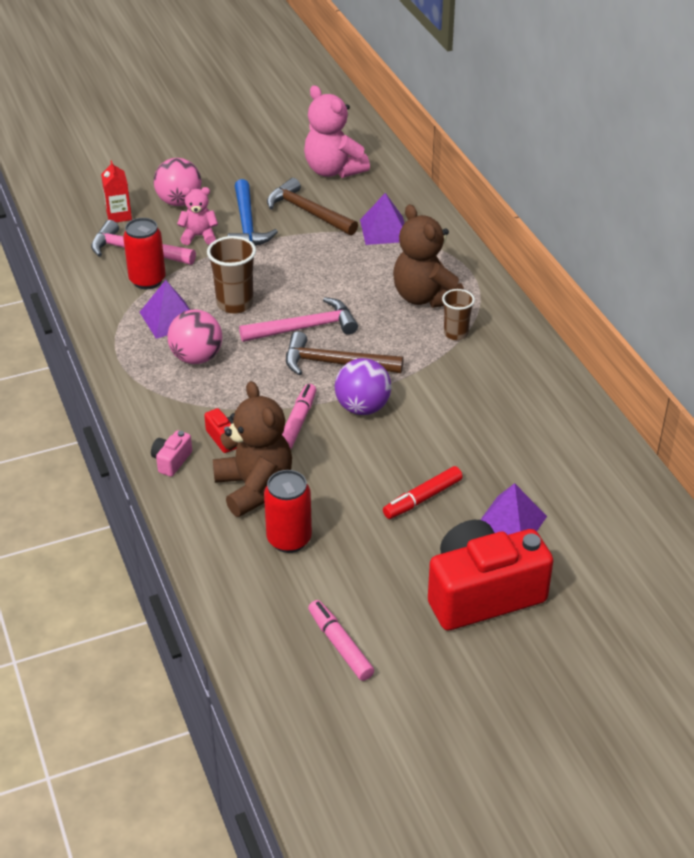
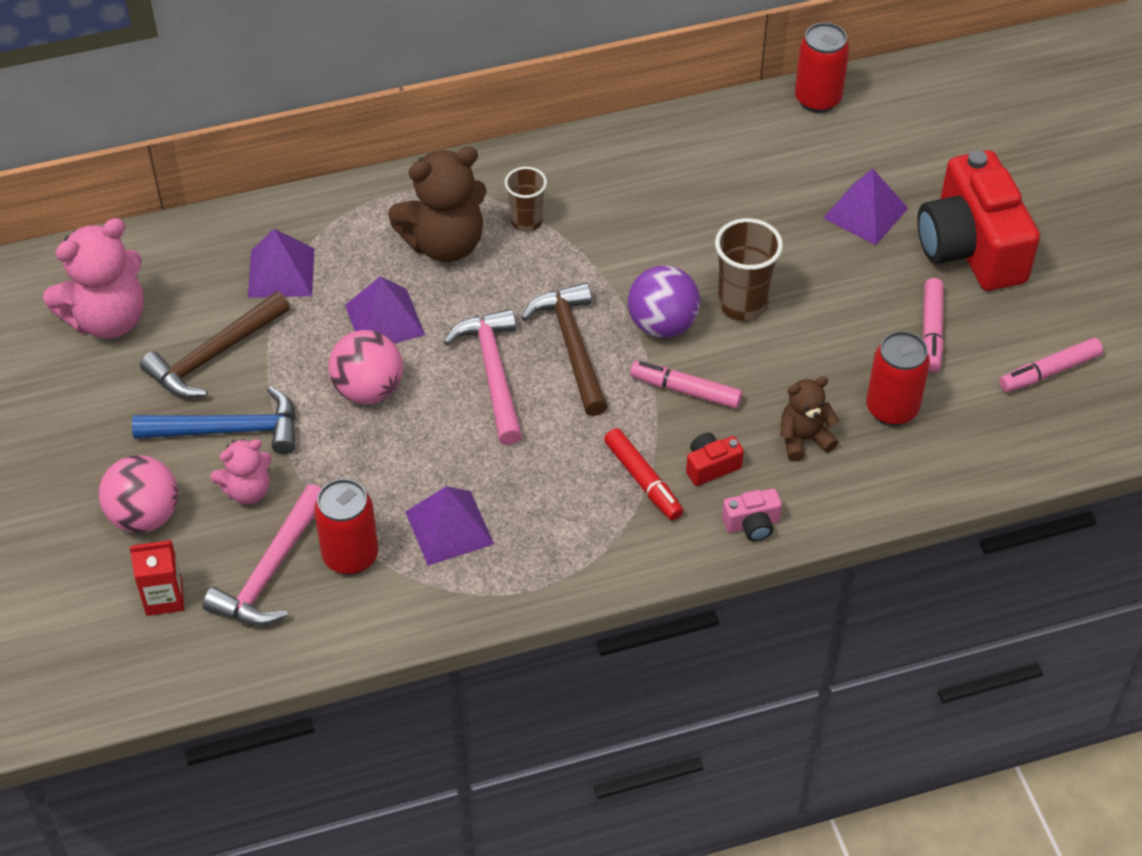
camera: 85 degrees left, 10 degrees up
(171, 461) = (752, 524): pink camera -> pink camera turned 45 degrees counterclockwise
(196, 357) = (543, 496): pink ball -> pink ball (368, 389)
(199, 236) = (247, 490): pink teddy bear -> pink teddy bear turned 120 degrees counterclockwise
(235, 304) = (427, 450): brown cup -> brown cup (742, 304)
(254, 487) = (804, 439): brown teddy bear -> brown teddy bear, size x0.56
(335, 363) = (572, 346): brown hammer -> brown hammer turned 150 degrees clockwise
(348, 277) = (385, 320): none -> purple pyramid
(377, 565) = (931, 331): none -> pink marker
(422, 498) = (825, 283): red marker -> red marker (643, 480)
(644, 491) = (817, 99): none -> red can

